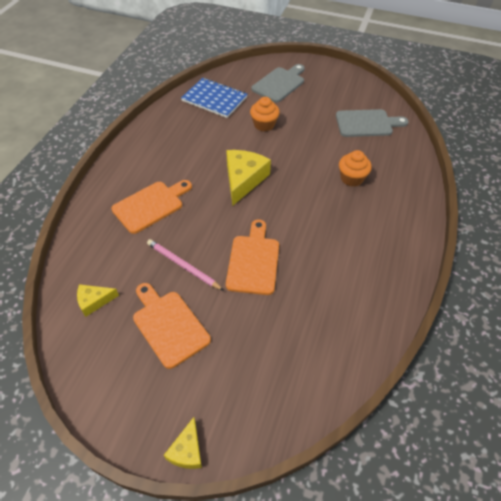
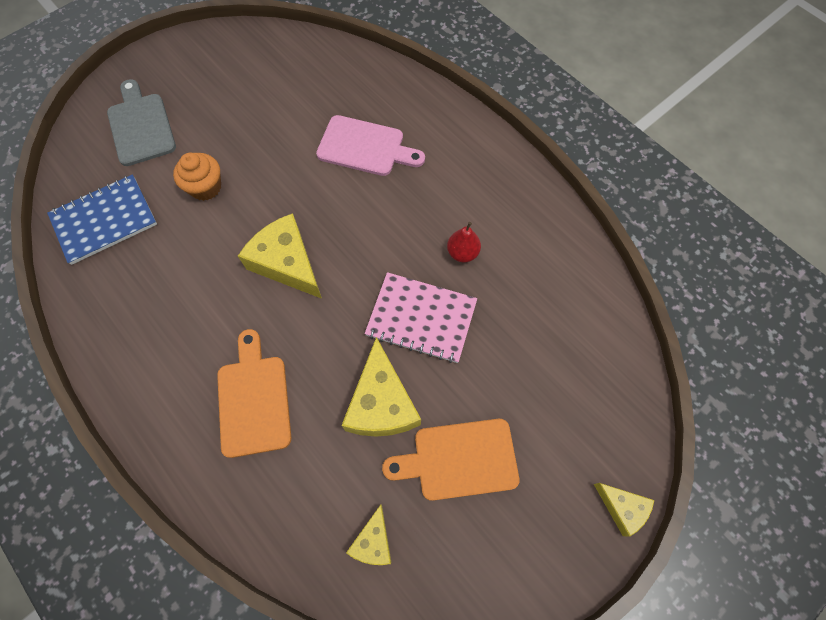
camera: 60 degrees left, 15 degrees up
(183, 266) = (381, 403): pink pencil -> yellow cheese
(253, 261) = (421, 318): orange cutting board -> pink notebook
(317, 263) = (462, 253): none -> red pear
(351, 178) = (365, 147): orange cupcake -> pink cutting board
(367, 123) = (290, 78): grey cutting board -> none

